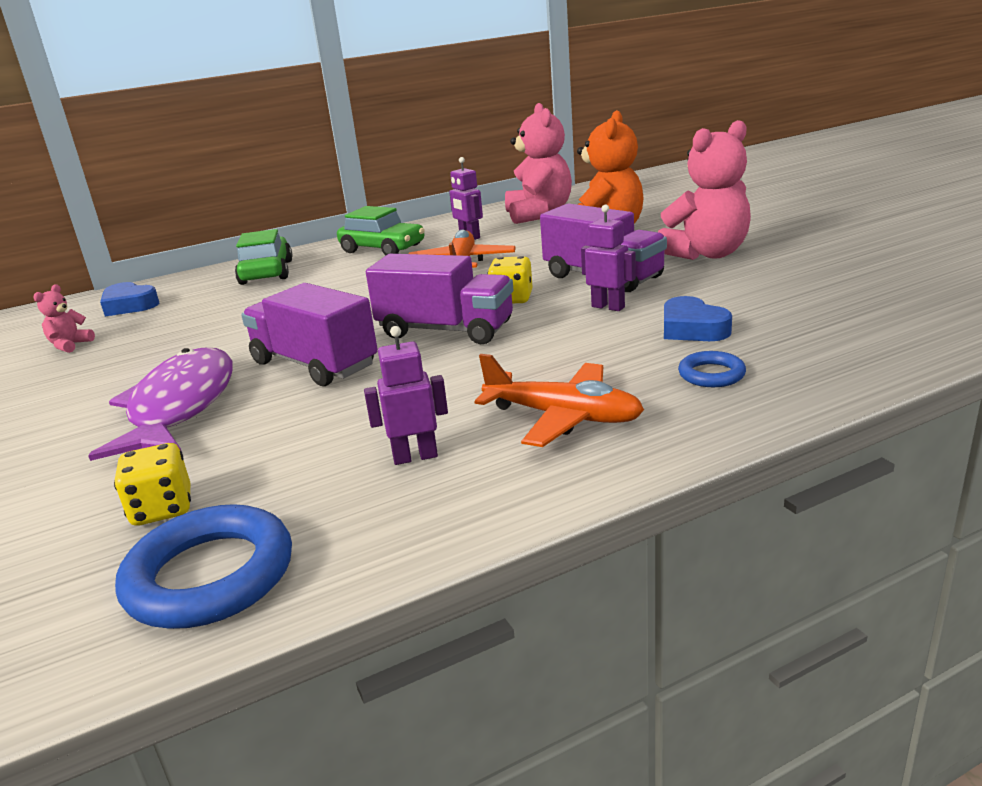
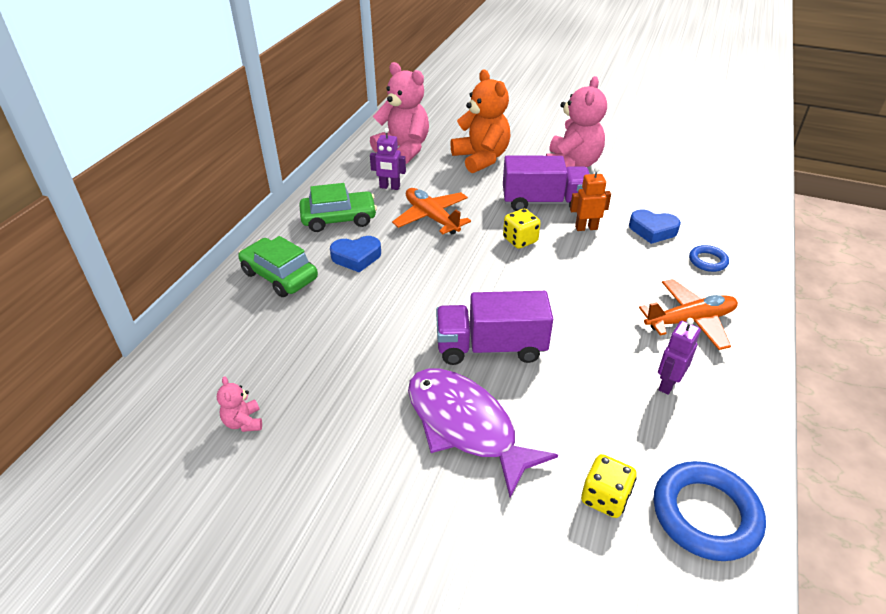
camera: 45 degrees left, 15 degrees up
(129, 305) = (212, 358): blue heart -> blue heart (356, 257)
(445, 330) = (524, 283): purple truck -> none
(608, 307) = (586, 228): purple robot -> orange robot

